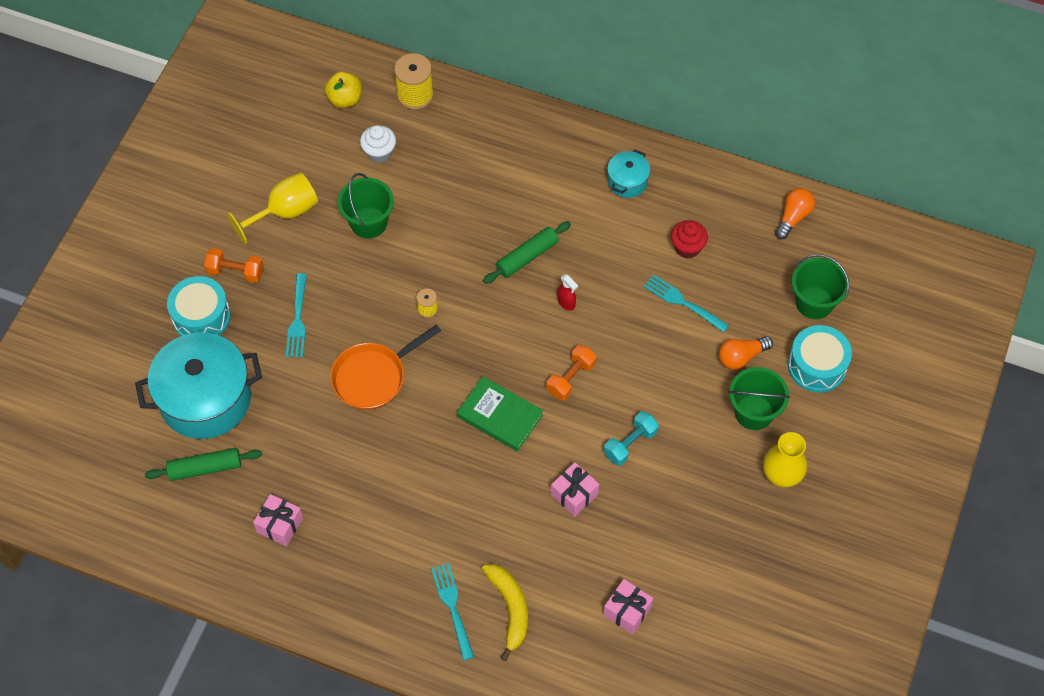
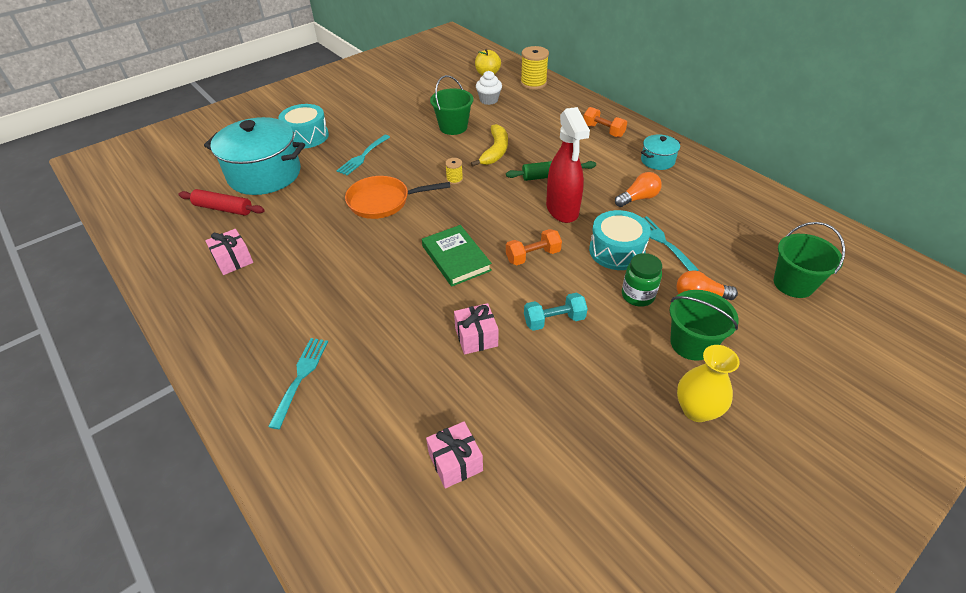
camera: 30 degrees right, 15 degrees down
(205, 468) = (223, 208): green rolling pin -> red rolling pin
(235, 272) = (349, 123): orange dumbbell -> orange dumbbell (603, 131)
(284, 213) = (405, 108): yellow goblet -> none
(510, 609) = (347, 403): yellow banana -> yellow banana (495, 151)
(566, 303) = (562, 210): red spray bottle -> red spray bottle, size x2.48
(687, 247) = (686, 210): red cupcake -> none
(688, 381) = (637, 295): none -> green jar
(793, 217) = (795, 222): orange light bulb -> orange light bulb (638, 198)
(817, 366) = (777, 332): turquoise drum -> turquoise drum (616, 251)

